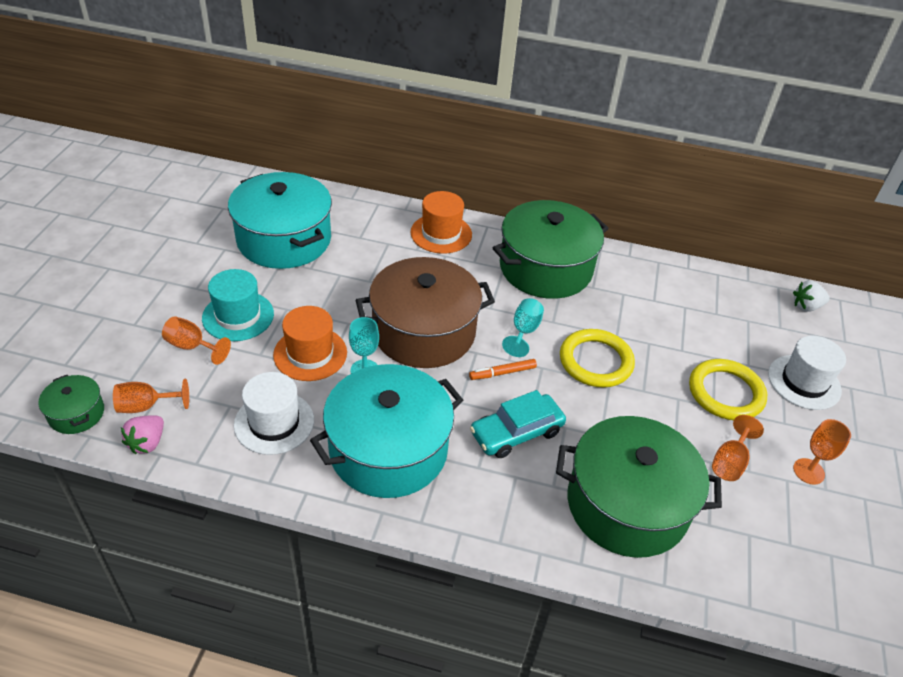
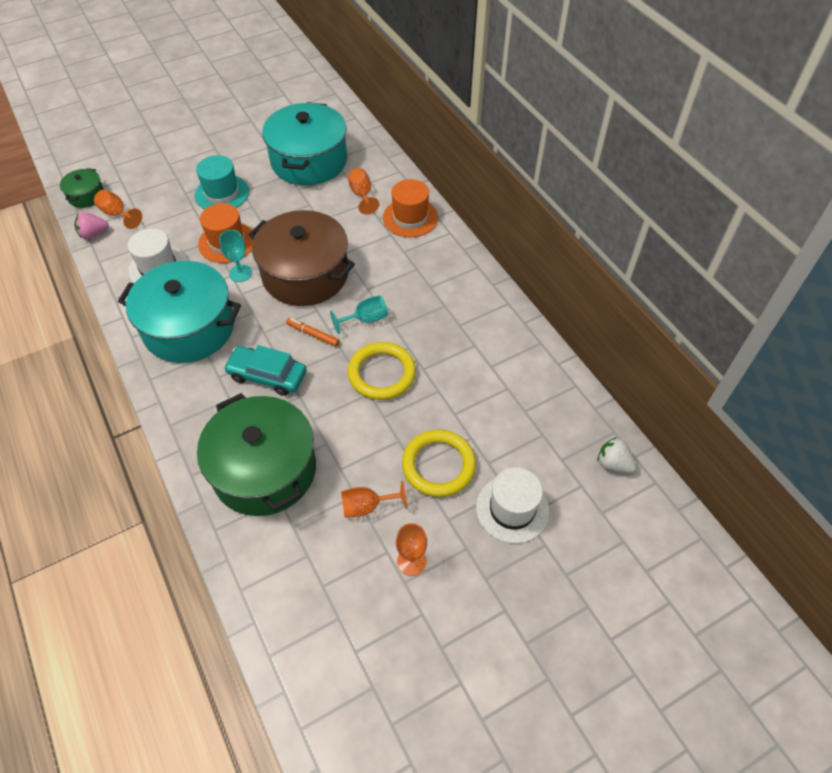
camera: 50 degrees right, 10 degrees up
(192, 346) = (178, 196): orange goblet -> orange goblet (362, 195)
(545, 268) = (446, 288): green pot -> none

